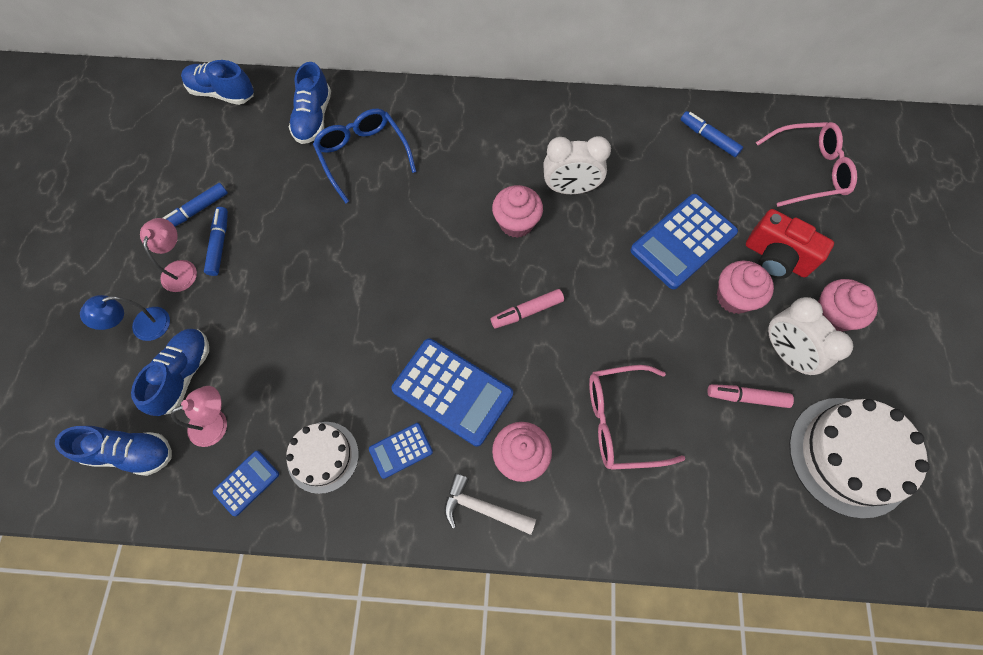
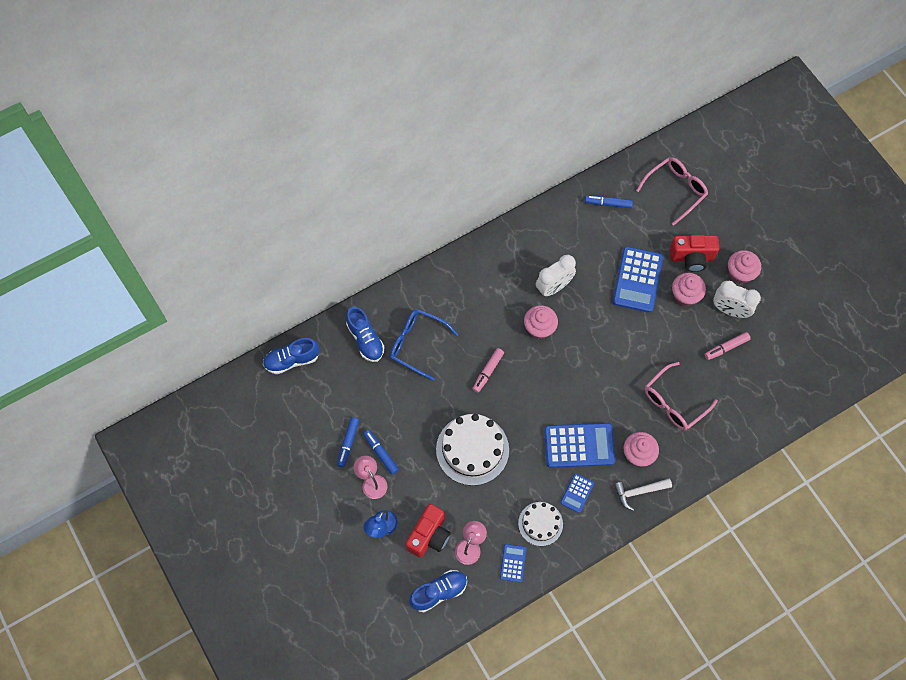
camera: 35 degrees left, 0 degrees up
(183, 375) = (429, 536): blue shoe -> red camera
(527, 311) = (584, 376): pink marker -> pink marker (487, 372)
(849, 456) = (792, 345): white cake -> white cake (472, 449)

